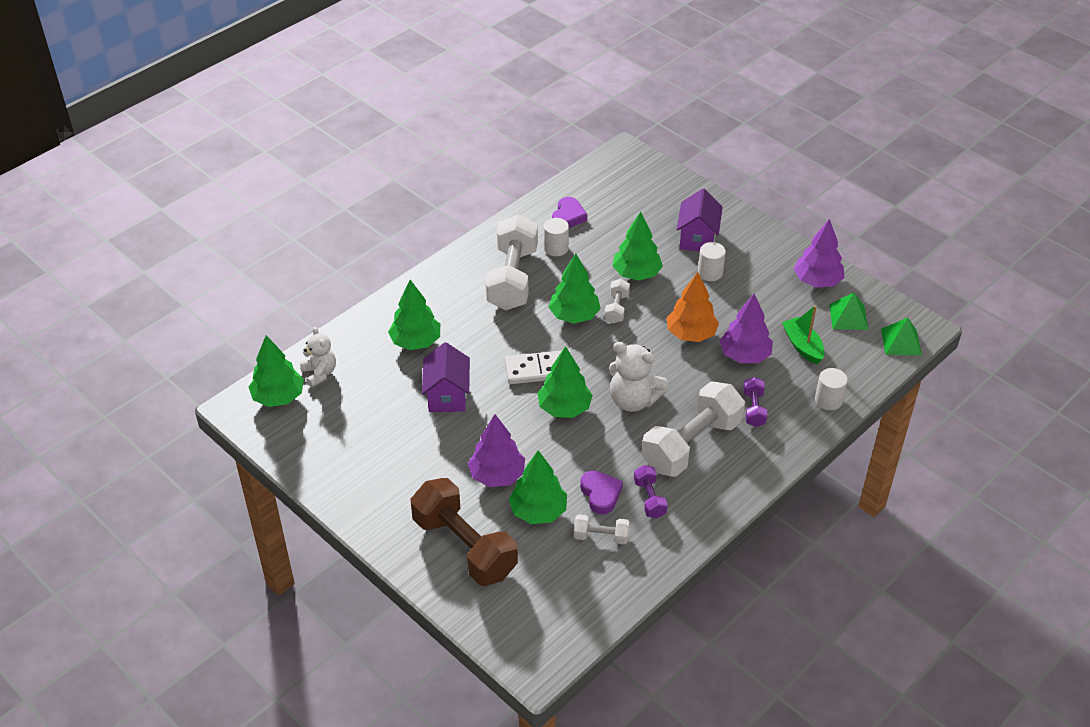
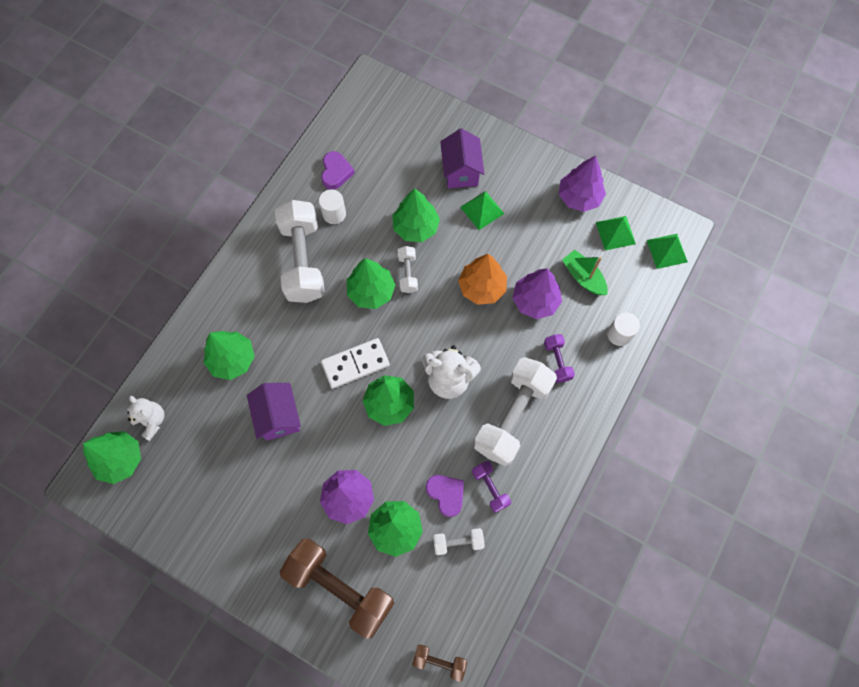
camera: 15 degrees left, 25 degrees up
(549, 632) = (439, 661): none -> brown dumbbell
(710, 273) = (482, 210): white cylinder -> green pyramid

